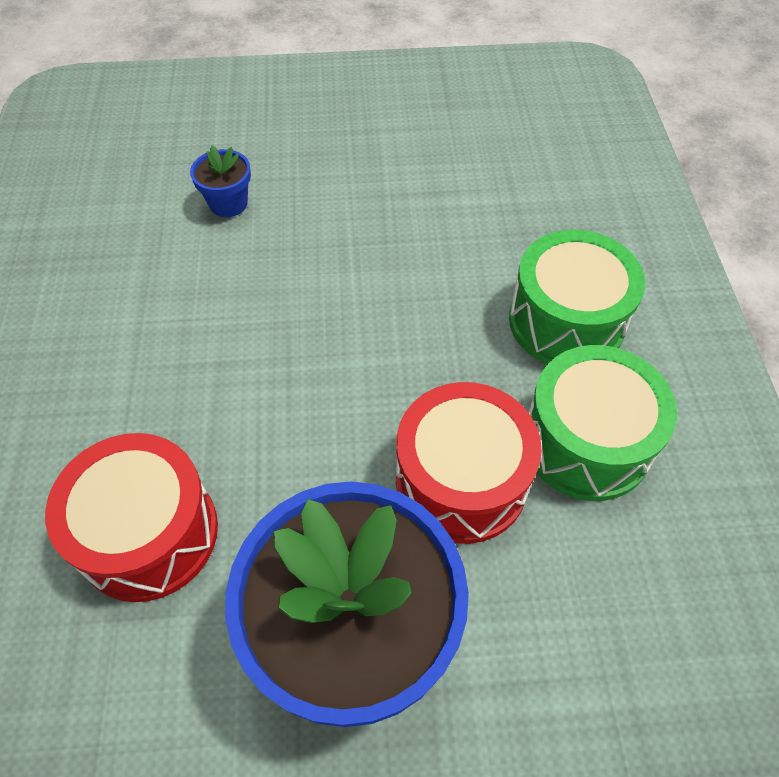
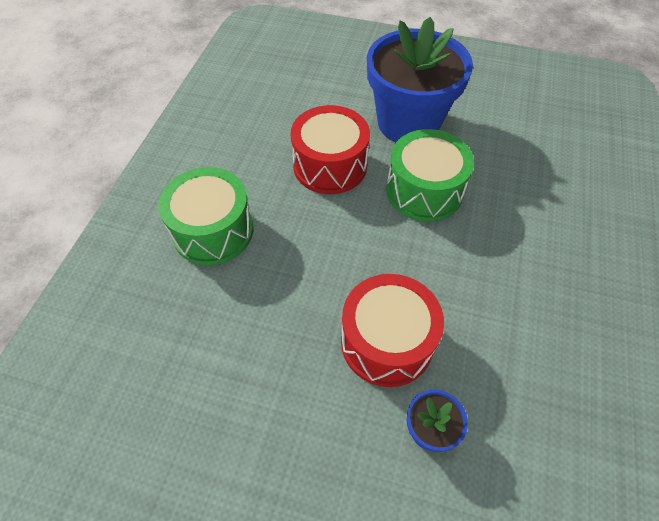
camera: 160 degrees left, 0 degrees up
(148, 533) = (505, 187): red drum -> red drum (387, 342)
(586, 442) = (253, 164): green drum -> green drum (424, 191)

